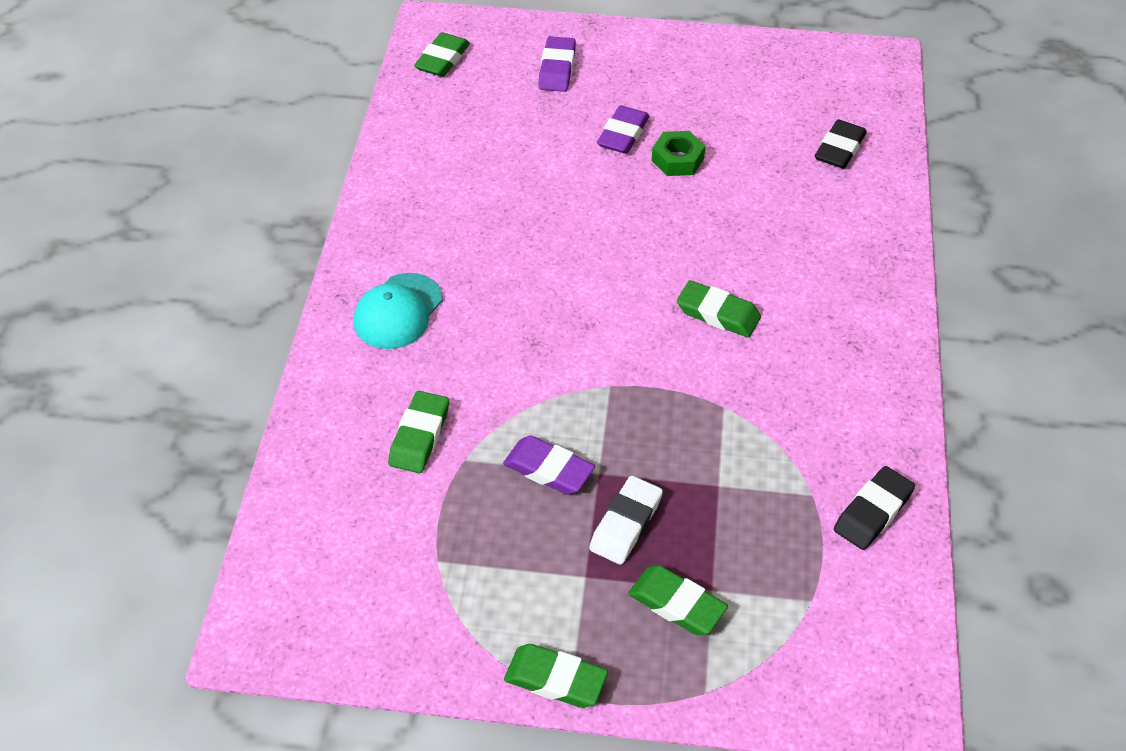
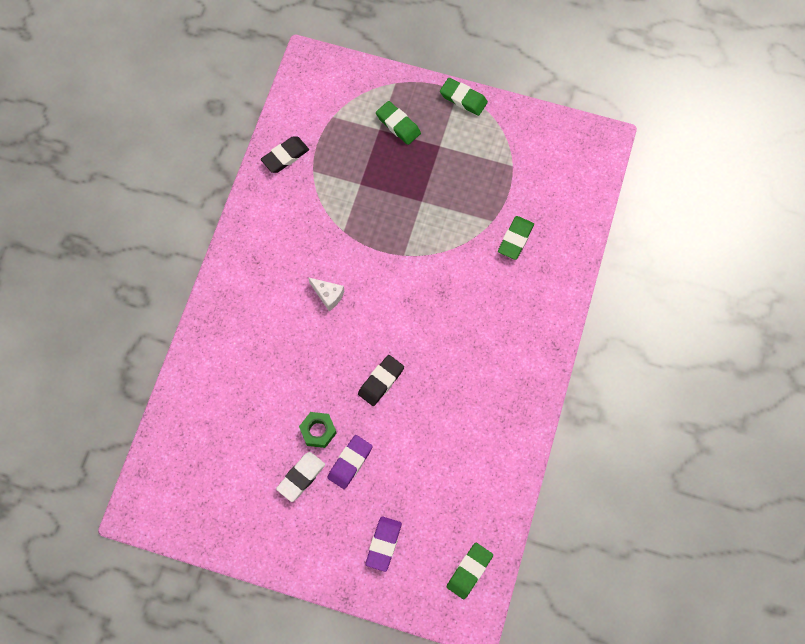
camera: 170 degrees left, 20 degrees up
(398, 311) = (521, 329): turquoise cap -> none
(548, 470) = (448, 207): purple eraser -> none
(626, 524) = (413, 170): white eraser -> white eraser (301, 477)
(718, 313) = (328, 295): green eraser -> white cheese
(839, 149) = (204, 422): black eraser -> black eraser (381, 381)

